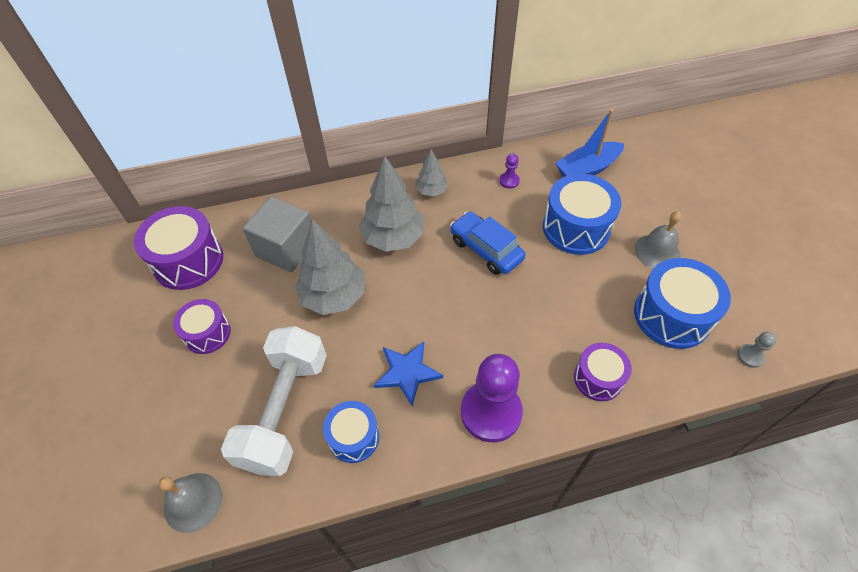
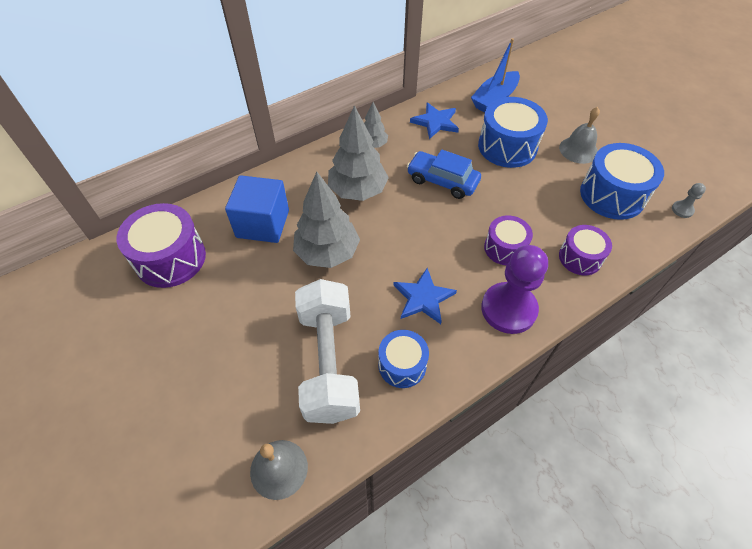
camera: 20 degrees left, 0 degrees up
(207, 333) = (221, 317): purple drum -> purple drum (505, 248)
(286, 248) = (263, 224): grey cube -> blue cube
(509, 181) = (435, 122): purple pawn -> blue star

